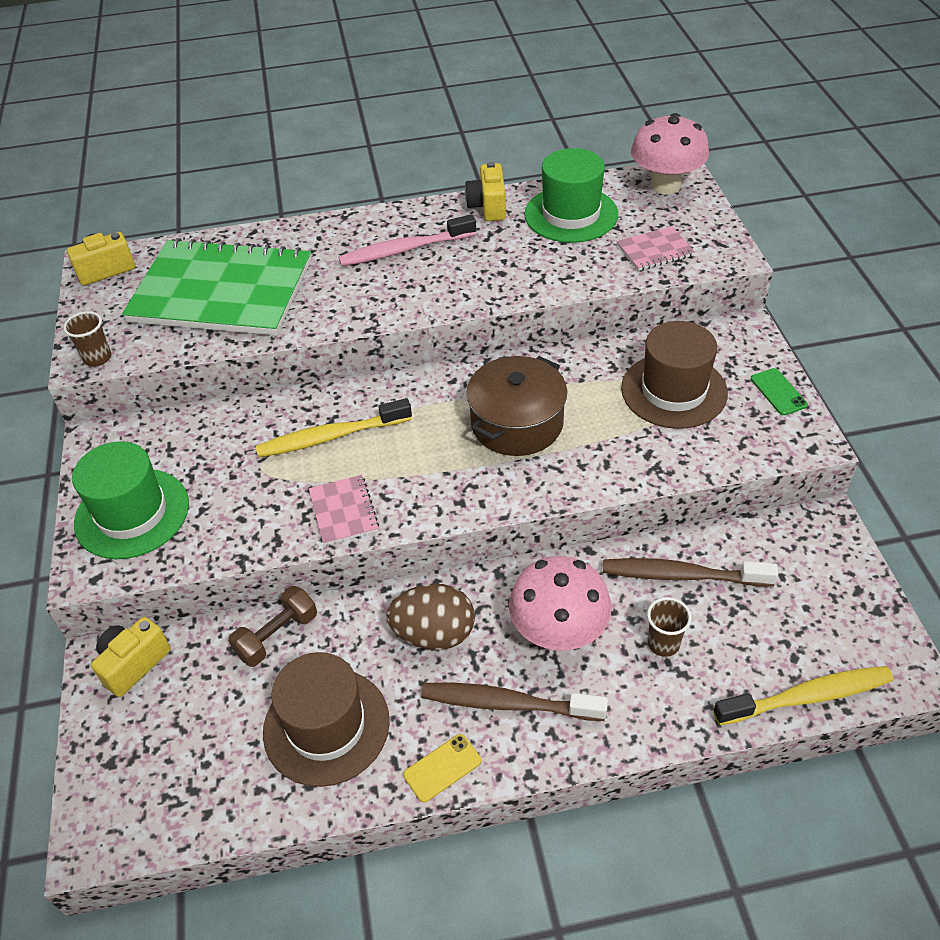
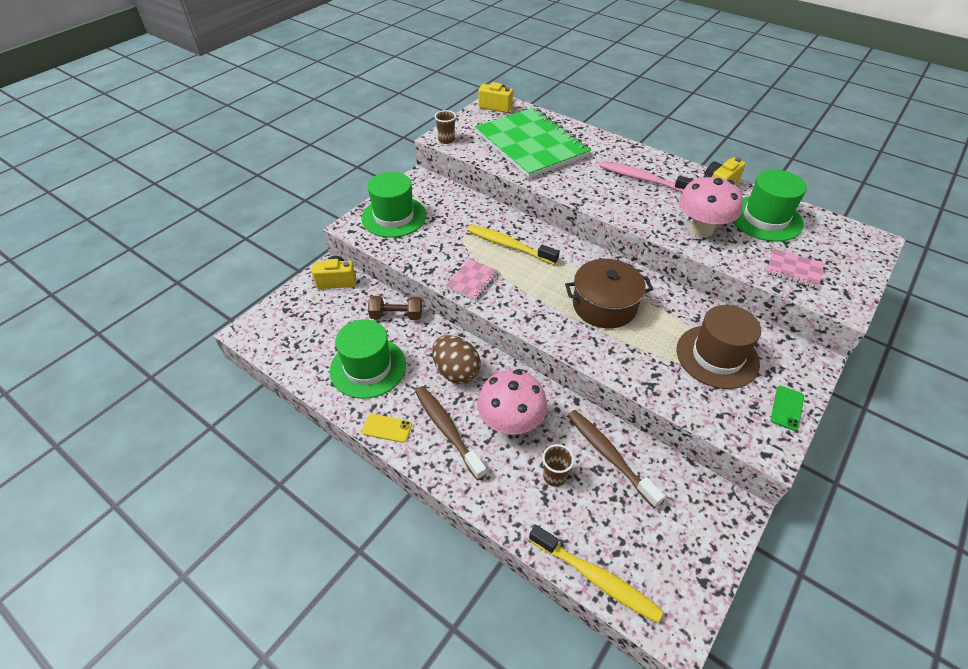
camera: 45 degrees right, 0 degrees up
(326, 726) = (368, 367): brown hat -> green hat
(665, 185) = (854, 240): pink mushroom -> pink mushroom (701, 229)

